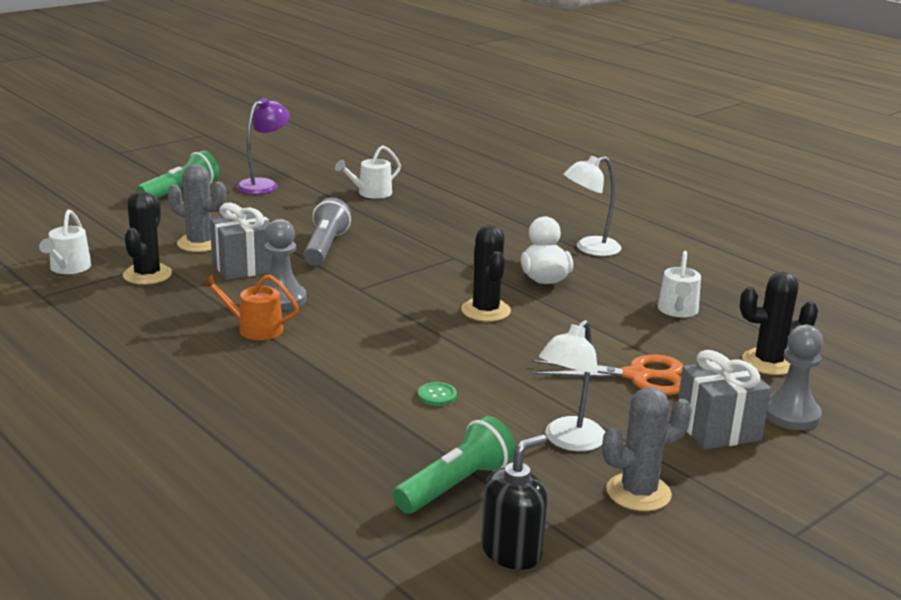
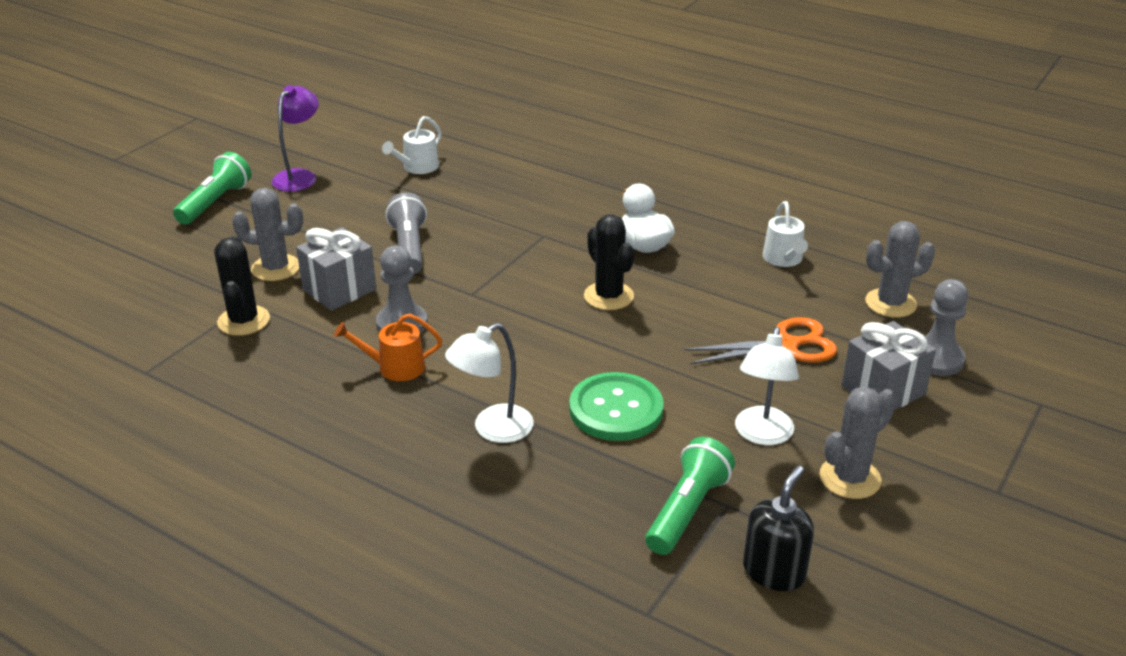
camera: 15 degrees left, 10 degrees up
(68, 268) = (152, 329): white watering can -> none
(437, 395) = (616, 409): green button -> green button, size x2.42
(589, 248) = (667, 198): white lamp -> white lamp (493, 429)
(768, 362) = (890, 303): black cactus -> grey cactus

